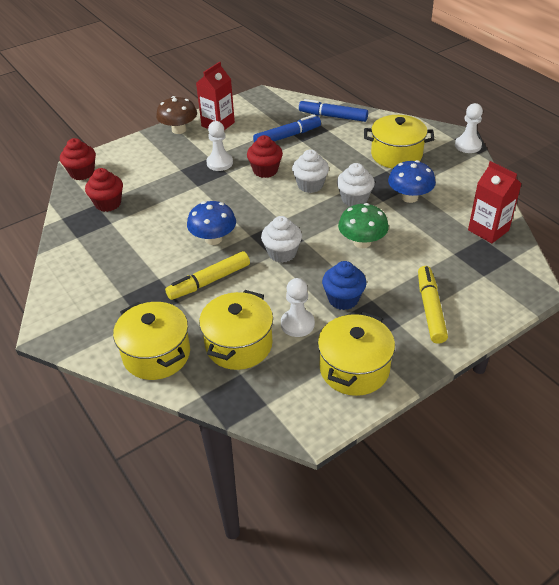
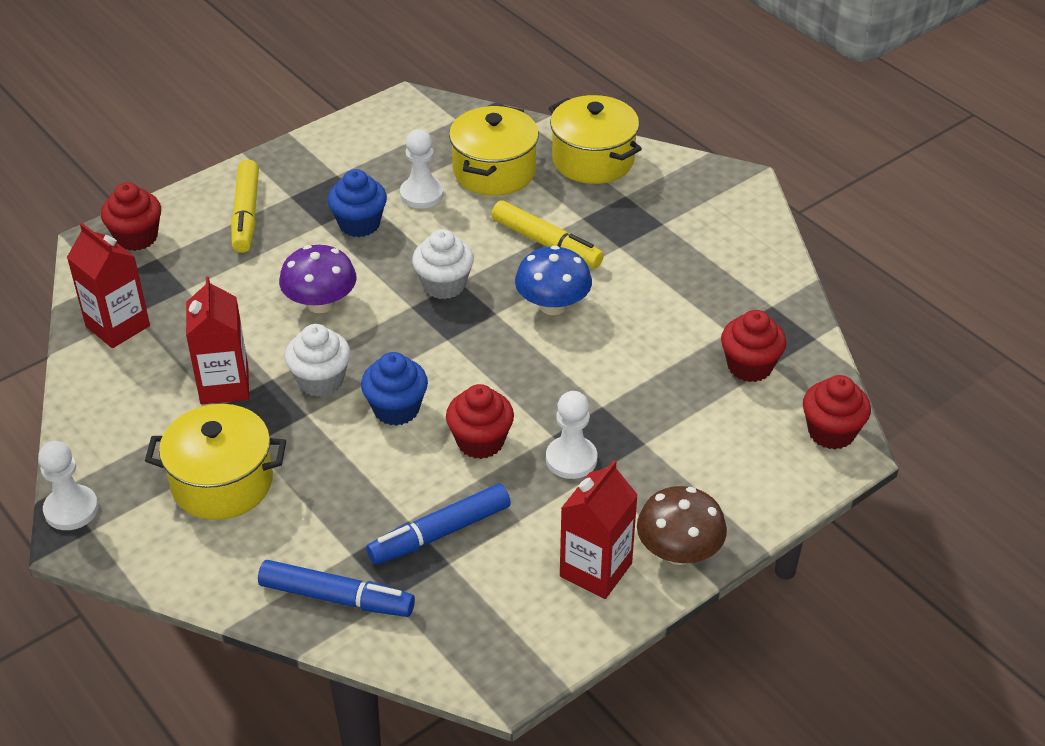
camera: 175 degrees right, 0 degrees up
(209, 281) = (546, 243): yellow marker -> yellow marker turned 75 degrees clockwise
(310, 185) = (396, 409): white cupcake -> blue cupcake
(354, 369) = (355, 151): yellow pot -> none
(362, 242) = (320, 303): green mushroom -> purple mushroom
(409, 197) = (224, 385): blue mushroom -> red carton
(505, 291) = (136, 237): none -> red cupcake

